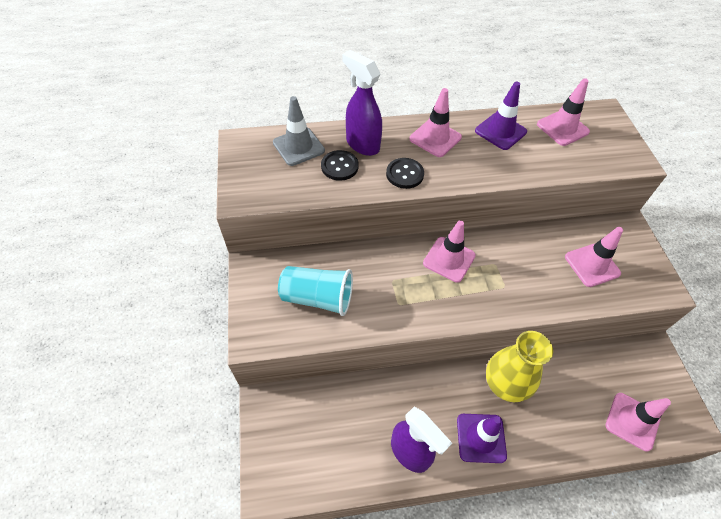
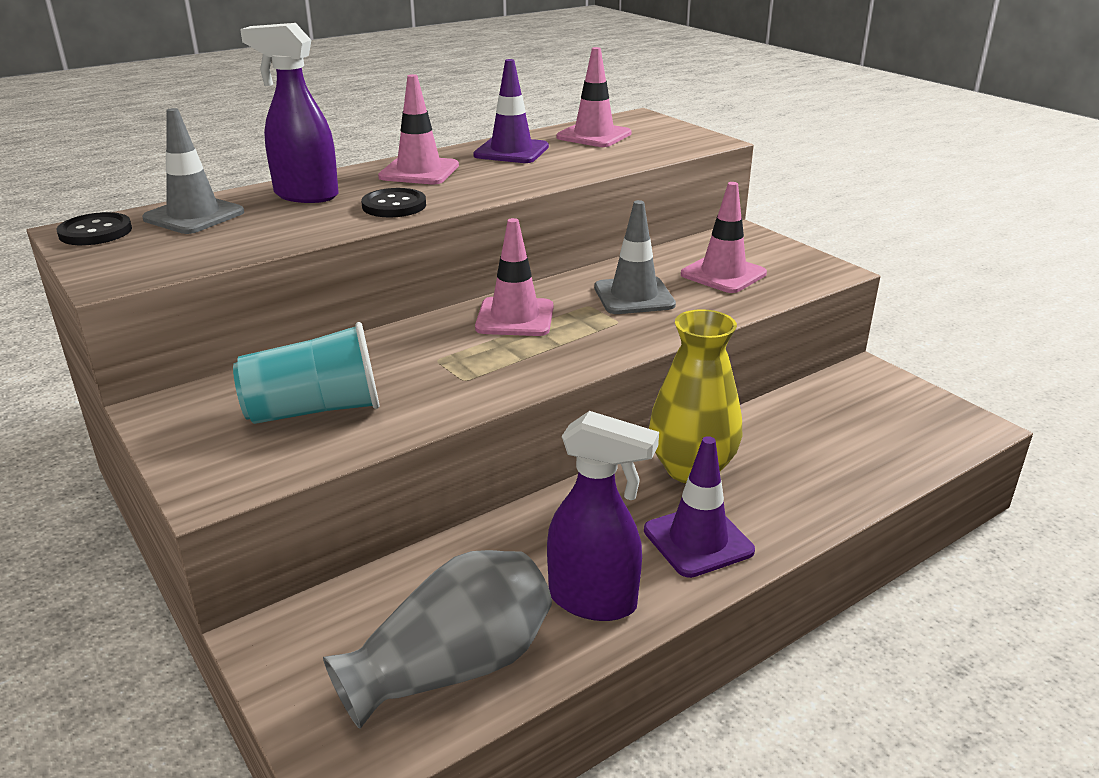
camera: 25 degrees left, 25 degrees down
(330, 461) = (452, 667): none -> grey vase
(339, 166) = (280, 219): black button -> black button (95, 232)
(525, 266) = (634, 296): none -> grey traffic cone
(632, 421) = (896, 447): pink traffic cone -> none

